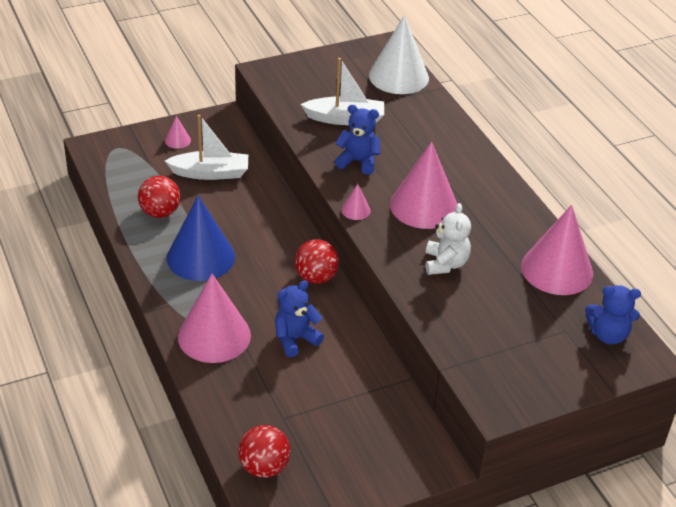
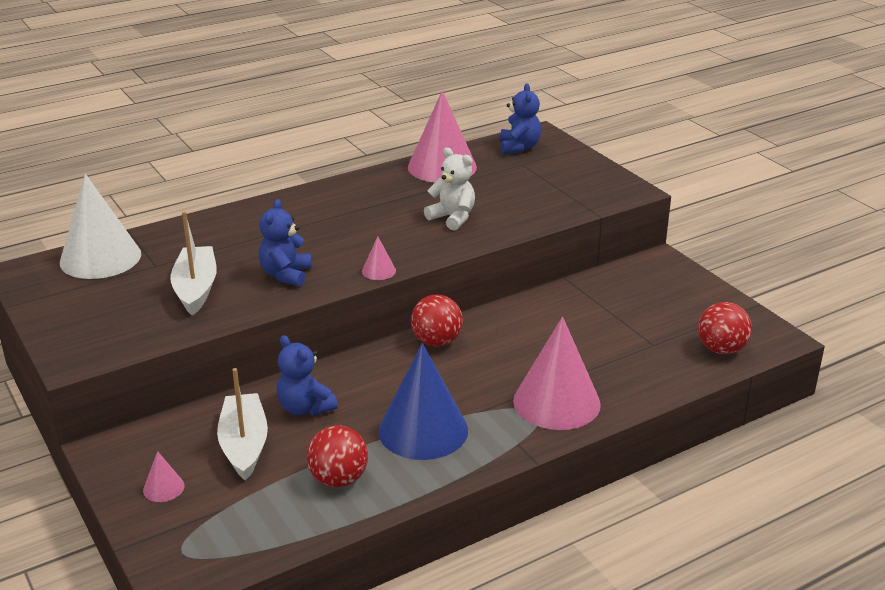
camera: 95 degrees left, 10 degrees down
(295, 339) = (539, 347): blue teddy bear -> blue teddy bear (305, 408)
(424, 206) = (362, 232): pink cone -> none
(445, 264) = (452, 218): white teddy bear -> white teddy bear turned 45 degrees clockwise

